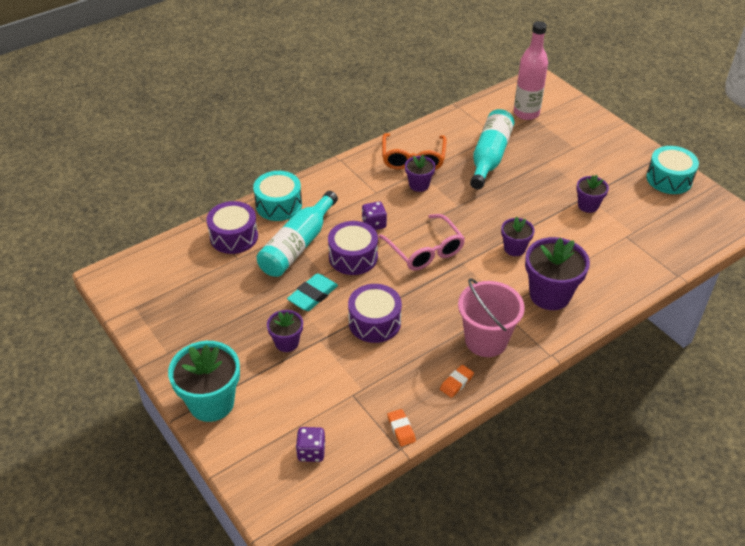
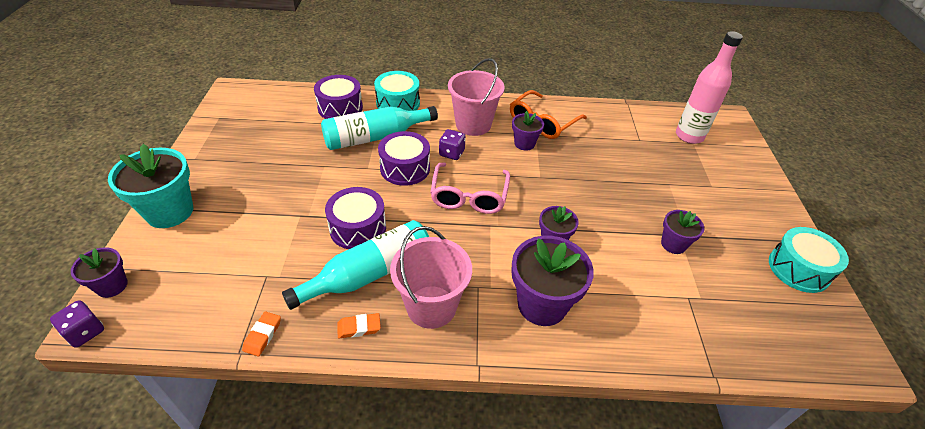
camera: 35 degrees right, 0 degrees up
(287, 342) = (275, 202): purple flower pot -> purple flower pot (112, 286)
(311, 452) = (176, 301): purple dice -> purple dice (85, 332)
(313, 295) = (339, 178): turquoise eraser -> none
(362, 190) = (473, 124): none -> pink bucket
(489, 157) = (614, 153): turquoise bottle -> turquoise bottle (369, 274)

